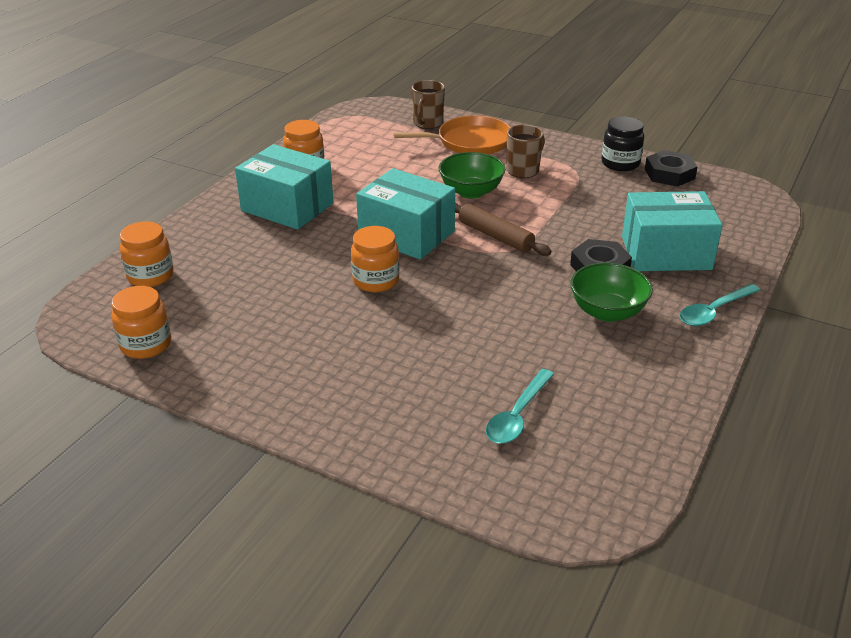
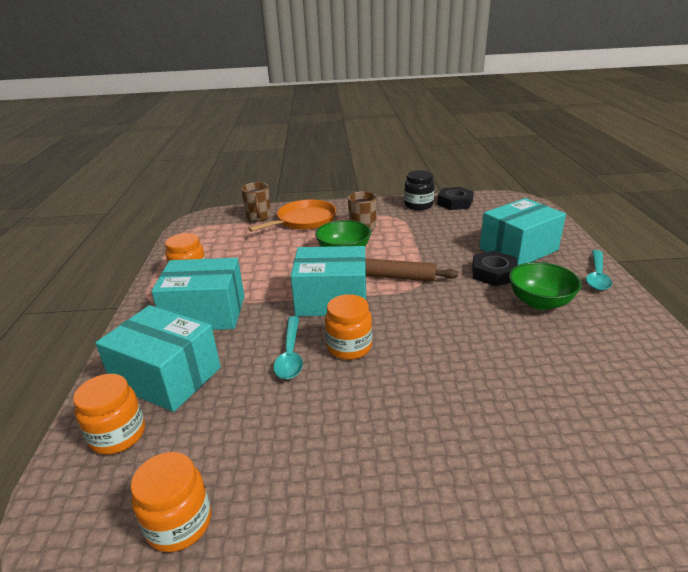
camera: 30 degrees left, 5 degrees down
(214, 248) = (167, 377): none -> turquoise box
(517, 415) = (596, 416): turquoise spoon -> turquoise spoon (290, 354)

